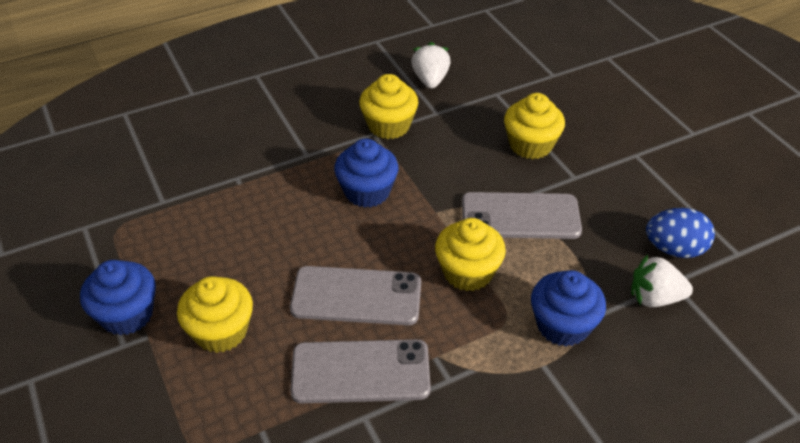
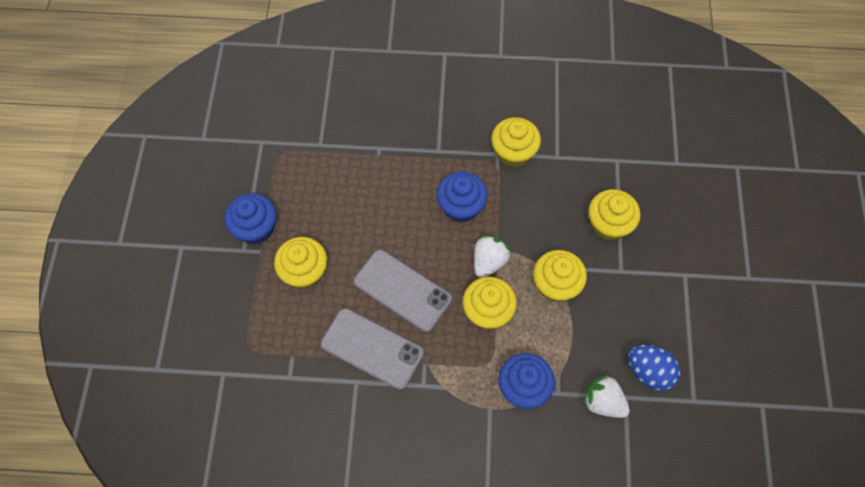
camera: 30 degrees right, 20 degrees up
(430, 80) = (573, 121): white strawberry -> white strawberry (489, 262)
(520, 216) = (555, 284): grey phone -> yellow cupcake

